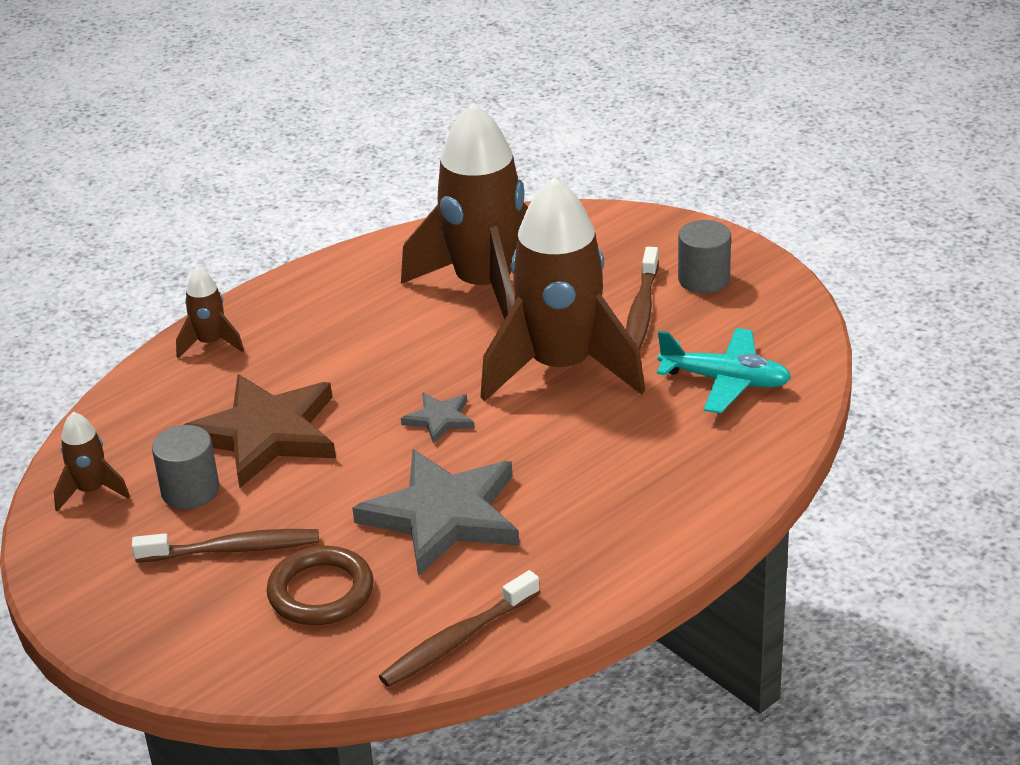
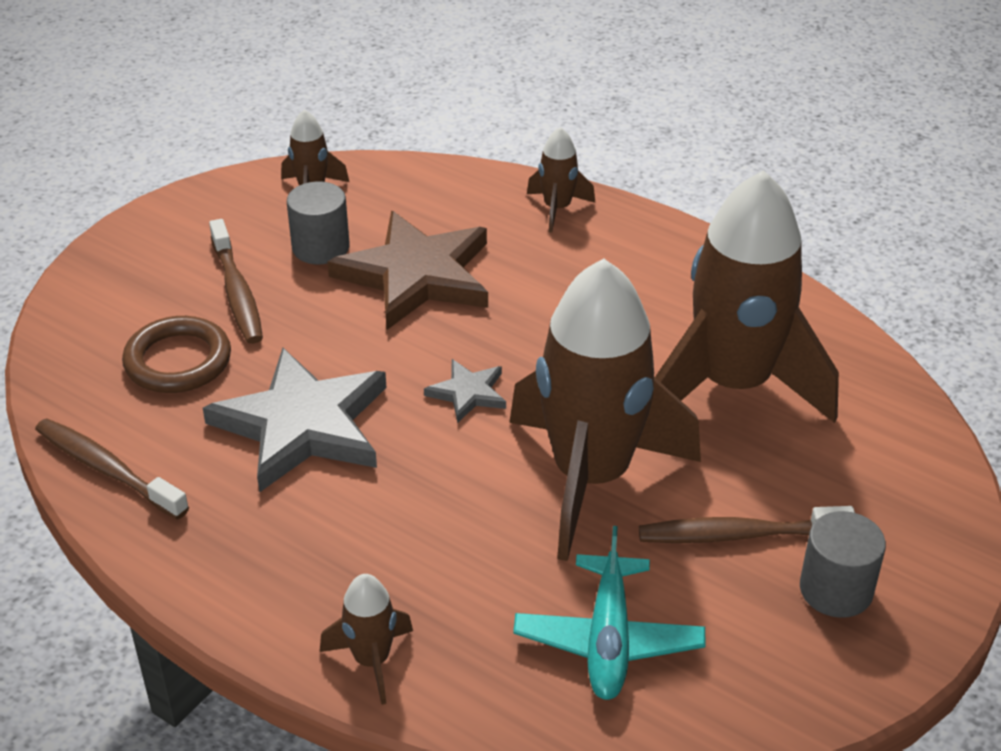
camera: 75 degrees right, 5 degrees up
(720, 494) = (372, 660): none -> brown rocket

